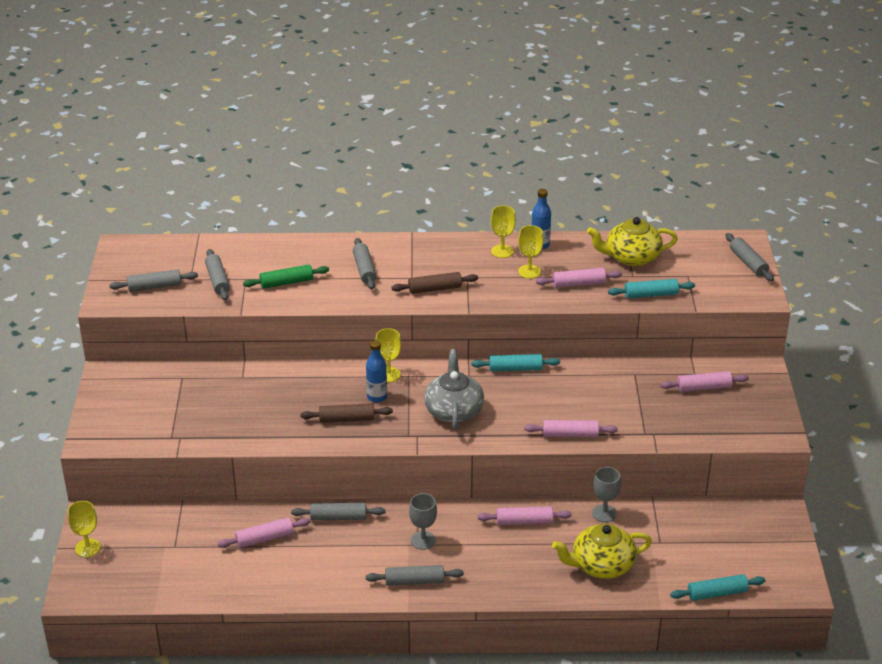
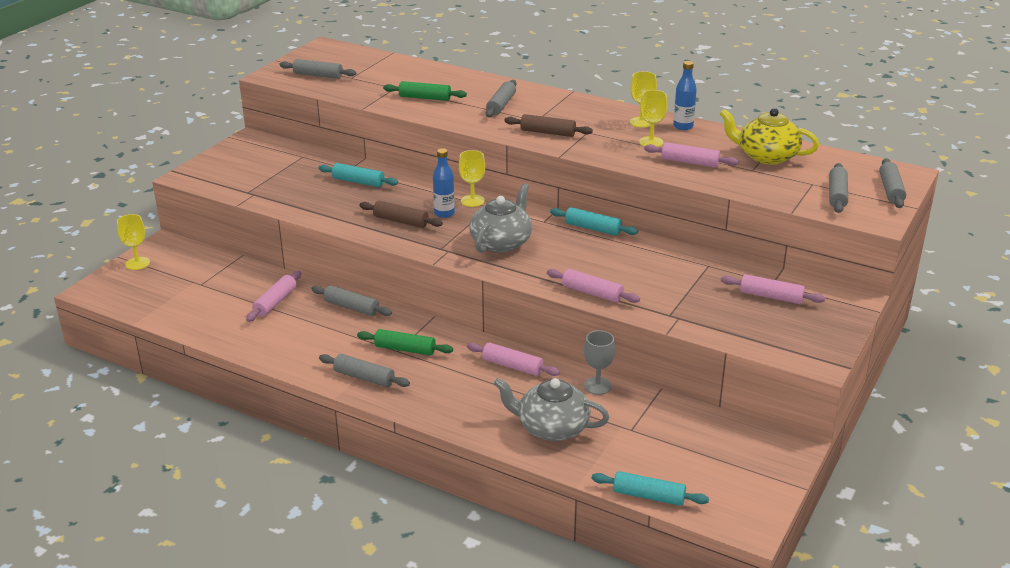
camera: 30 degrees right, 5 degrees down
(217, 280) = (371, 83): grey rolling pin -> grey rolling pin (837, 195)
(264, 538) = (275, 302): pink rolling pin -> pink rolling pin turned 75 degrees counterclockwise
(423, 540) = (405, 349): grey goblet -> green rolling pin
(601, 565) = (551, 428): yellow teapot -> grey teapot
(651, 295) = (756, 188): turquoise rolling pin -> turquoise rolling pin (358, 182)

